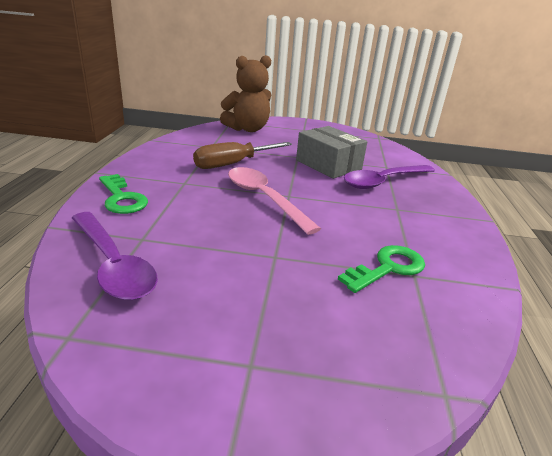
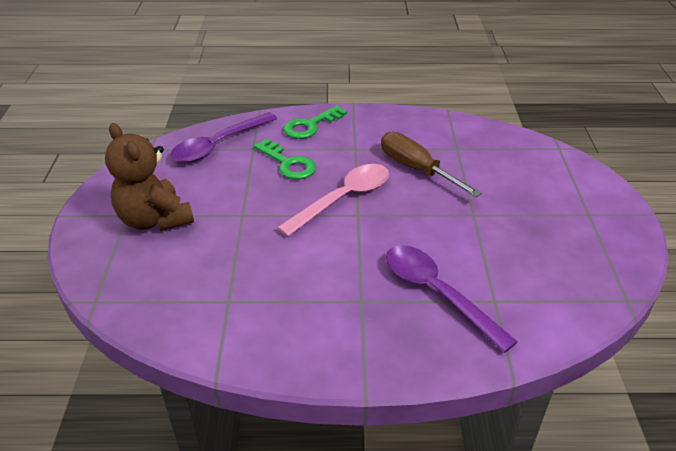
camera: 85 degrees right, 10 degrees up
(247, 129) = (541, 165): brown teddy bear -> brown teddy bear (154, 219)
(328, 165) = (462, 242): grey box -> none
(387, 268) = (236, 283): green key -> green key (288, 163)

